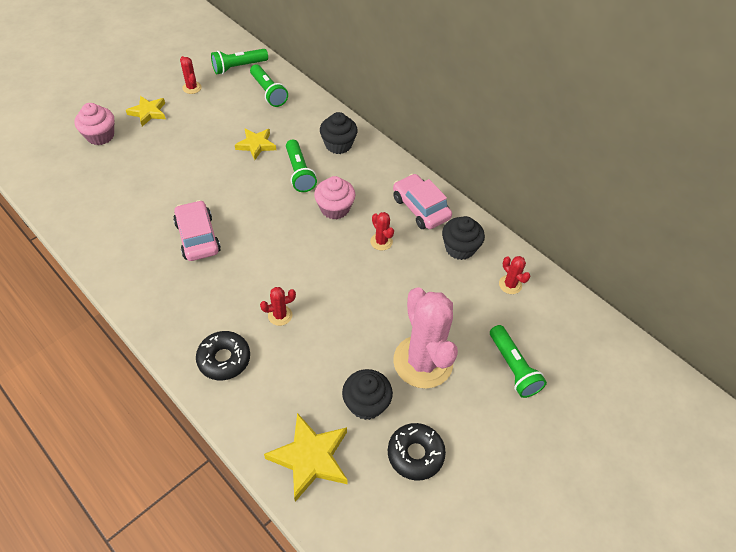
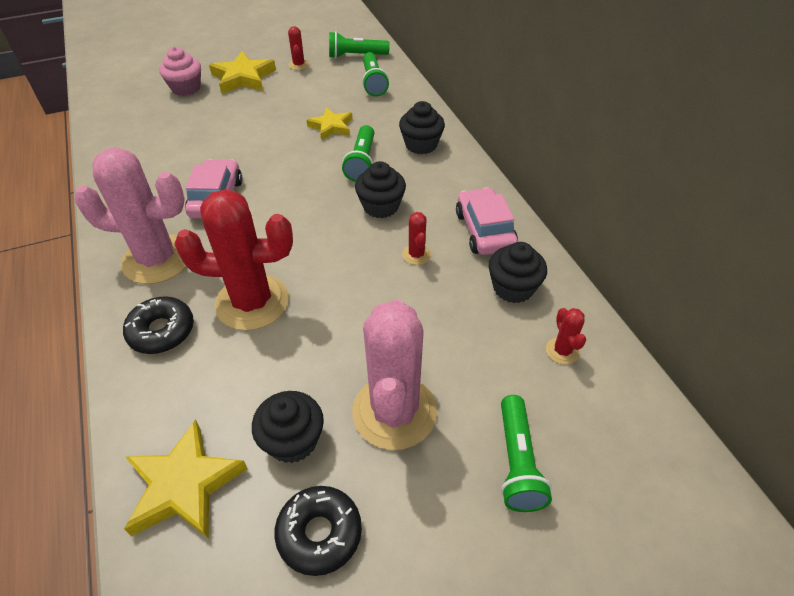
camera: 25 degrees right, 5 degrees down
(148, 112) = (243, 78): yellow star -> yellow star, size x1.54
(182, 303) = (157, 259): none -> pink cactus
(280, 315) = (252, 302): red cactus -> red cactus, size x2.37
(335, 208) = (381, 206): pink cupcake -> black cupcake

